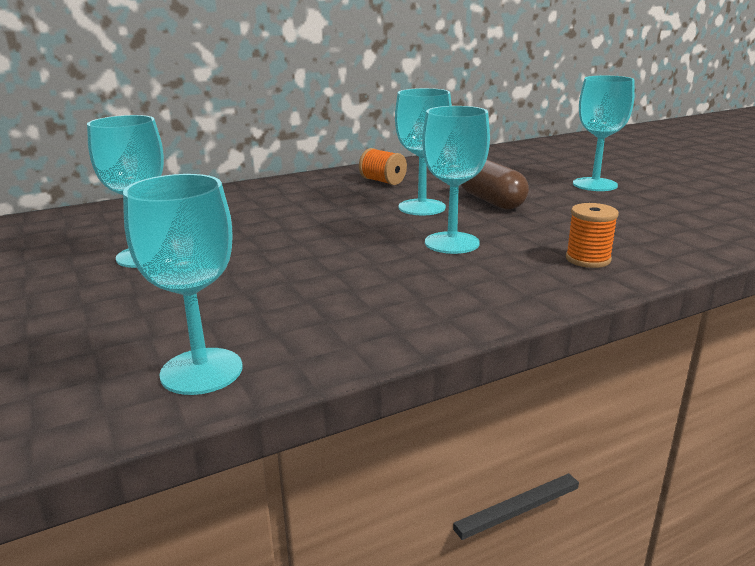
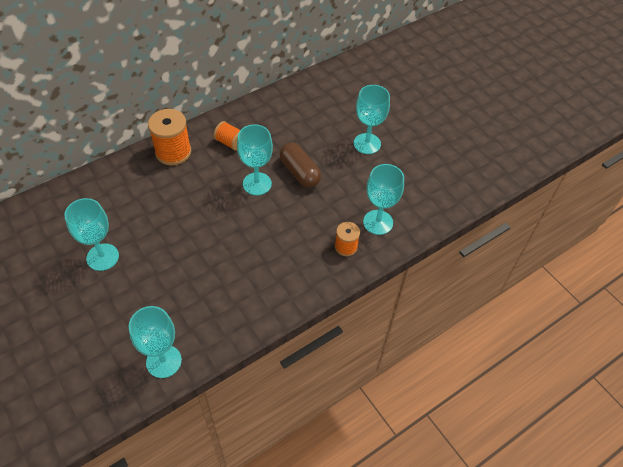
camera: 10 degrees left, 30 degrees up
(297, 185) = (173, 152): none -> orange spool
(452, 243) = (274, 231): turquoise goblet -> turquoise goblet (378, 222)

